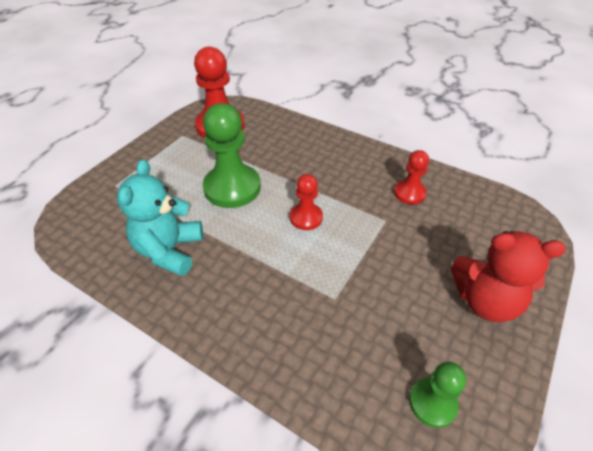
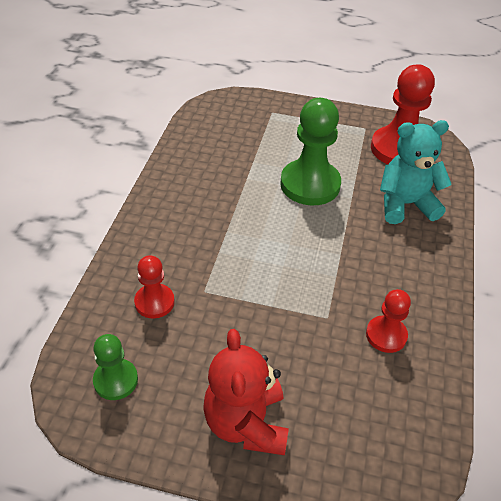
camera: 70 degrees right, 0 degrees up
(169, 250) = (214, 169): turquoise teddy bear -> turquoise teddy bear (405, 204)
(306, 217) = (297, 248): red pawn -> red pawn (154, 302)

